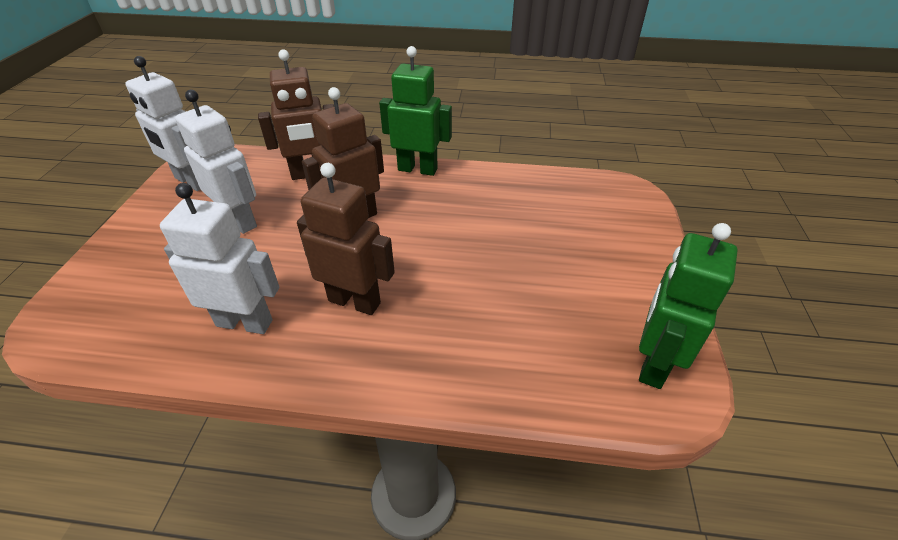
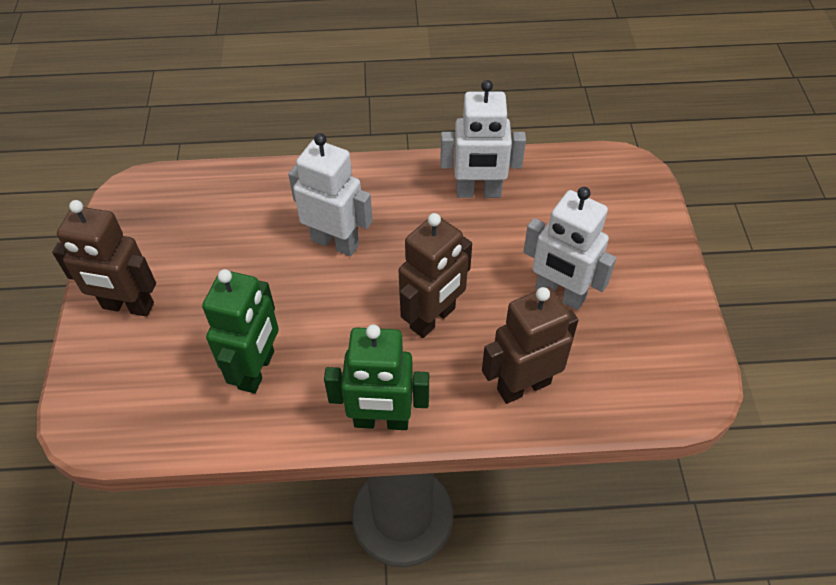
camera: 170 degrees right, 10 degrees up
(191, 182) = (666, 345): white robot -> white robot (335, 242)
(354, 301) = (394, 223): brown robot -> brown robot (128, 306)
(653, 363) = (141, 209): green robot -> green robot (257, 370)

